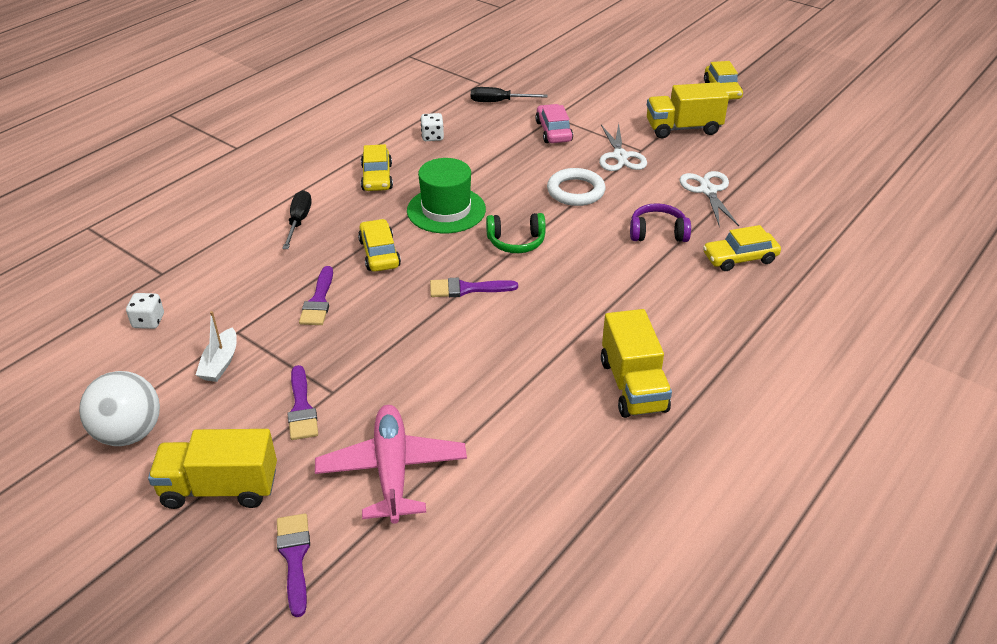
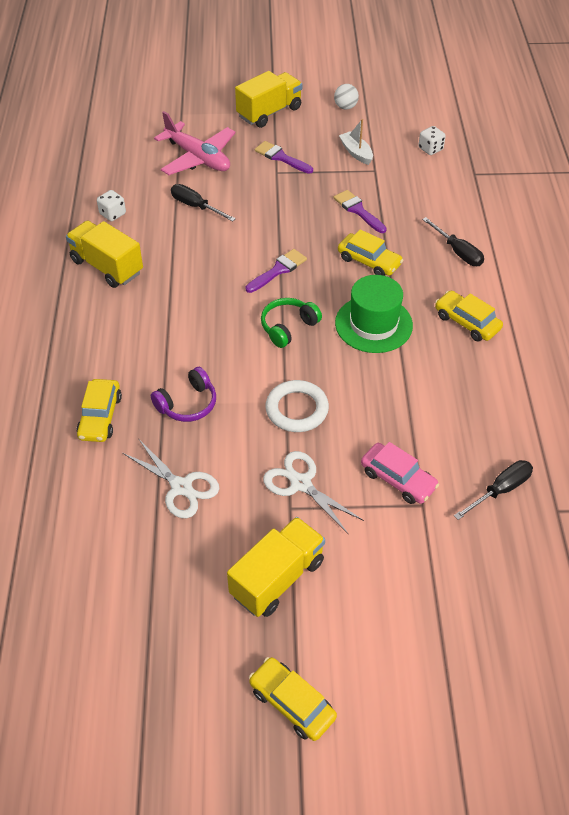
camera: 140 degrees right, 10 degrees up
(129, 433) = (345, 107): white ball -> white ball, size x0.55
(294, 557) = (200, 110): purple brush -> none
(432, 137) = (490, 396): white dice -> white dice (112, 214)
(469, 402) = (196, 206): none -> black screwdriver
(740, 258) = (100, 417): yellow car -> yellow car turned 150 degrees clockwise

